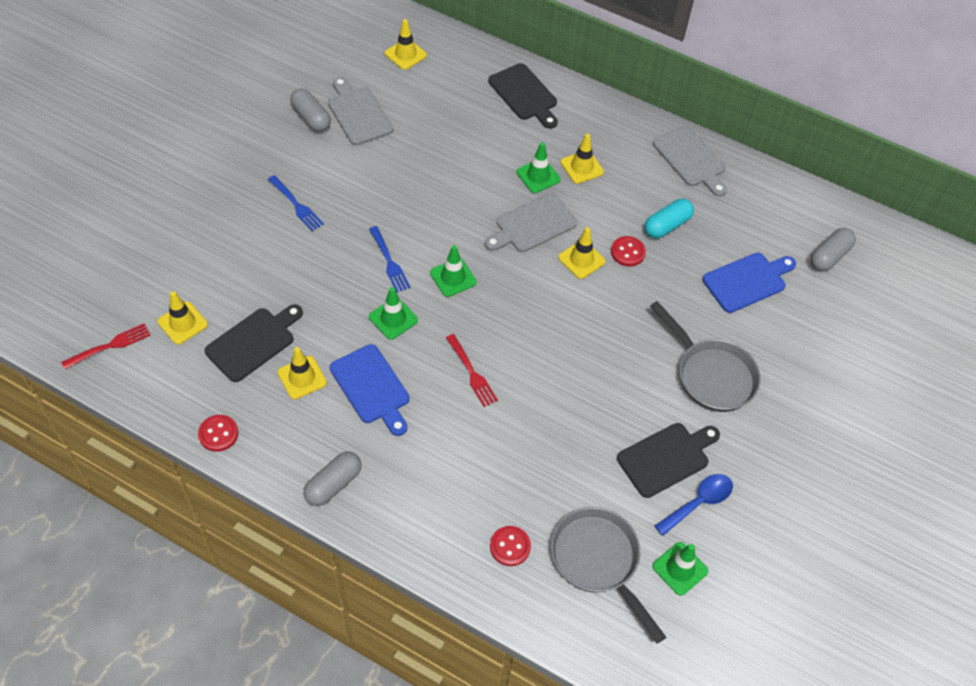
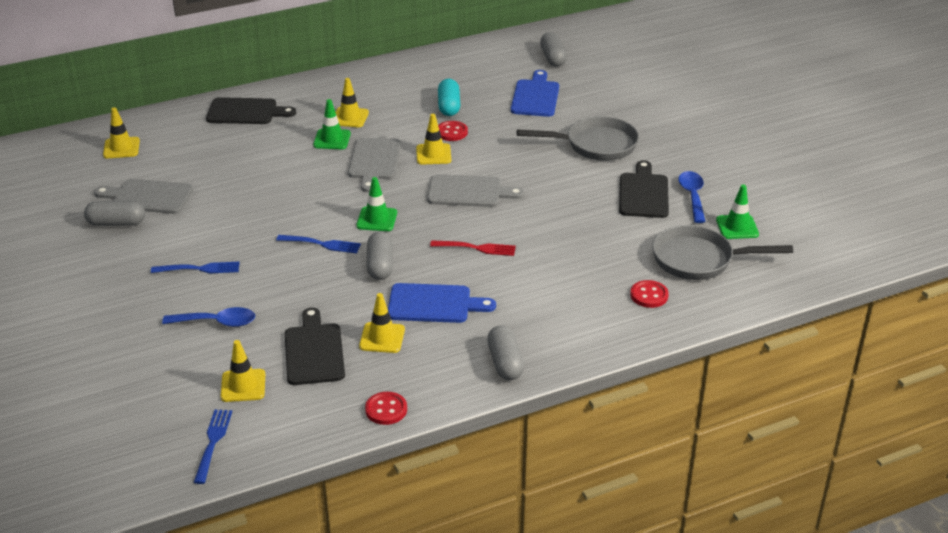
camera: 50 degrees left, 20 degrees down
(109, 346) = (213, 443): red fork -> blue fork
(242, 258) = (217, 322): none -> blue spoon
(393, 318) = (380, 265): green traffic cone -> grey capsule
(691, 159) = (404, 71): grey cutting board -> grey cutting board (468, 192)

